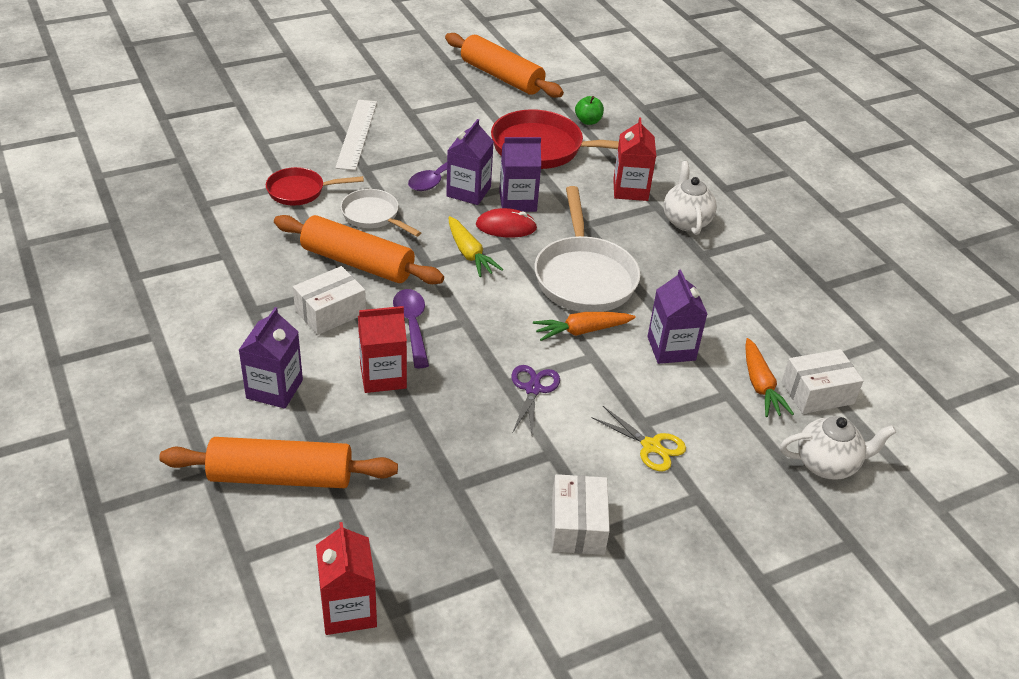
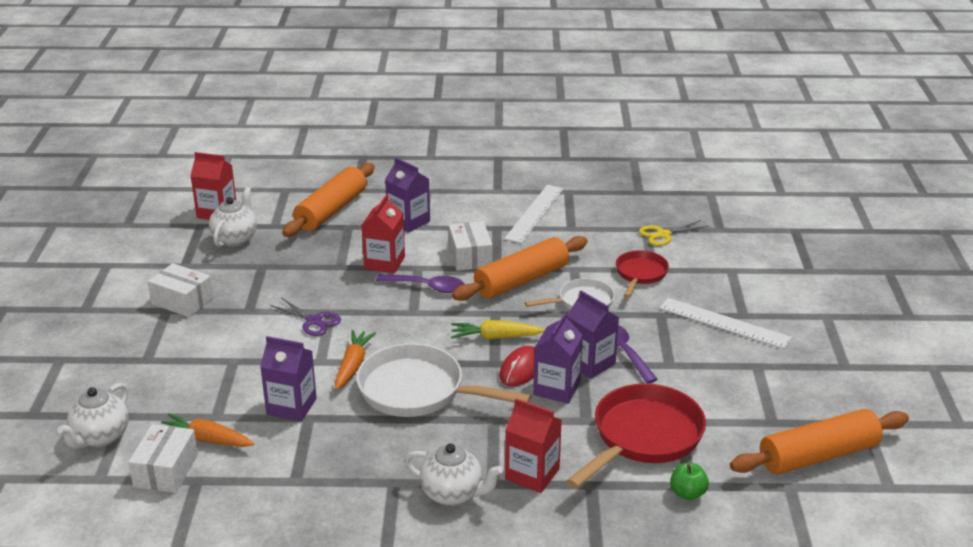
camera: 120 degrees right, 10 degrees down
(203, 289) = (534, 213): none -> white ruler
(408, 547) = (235, 239): none -> white teapot
(651, 446) = (209, 355): yellow scissors -> yellow scissors (663, 234)

